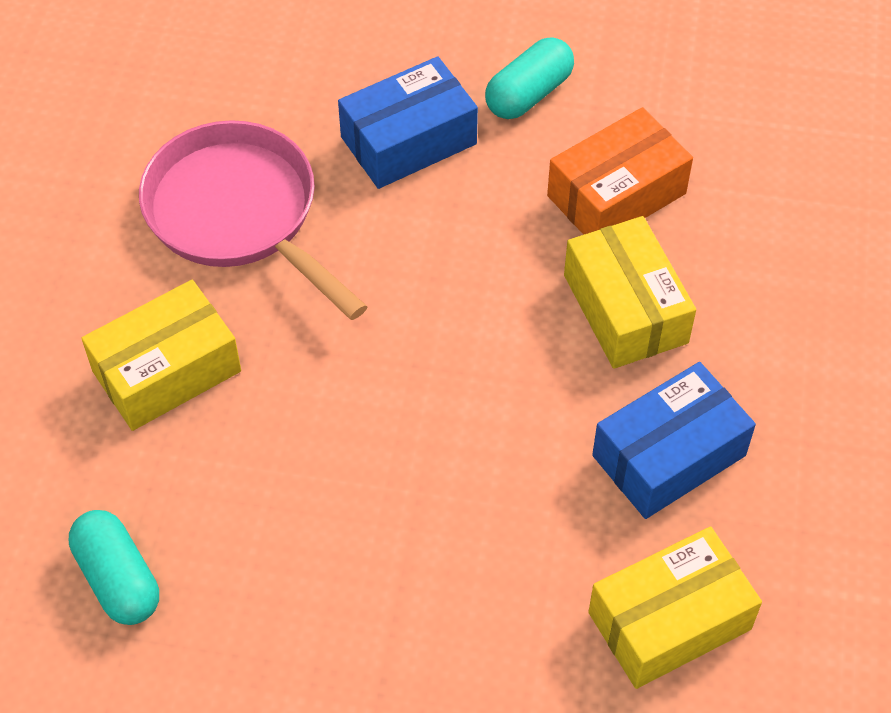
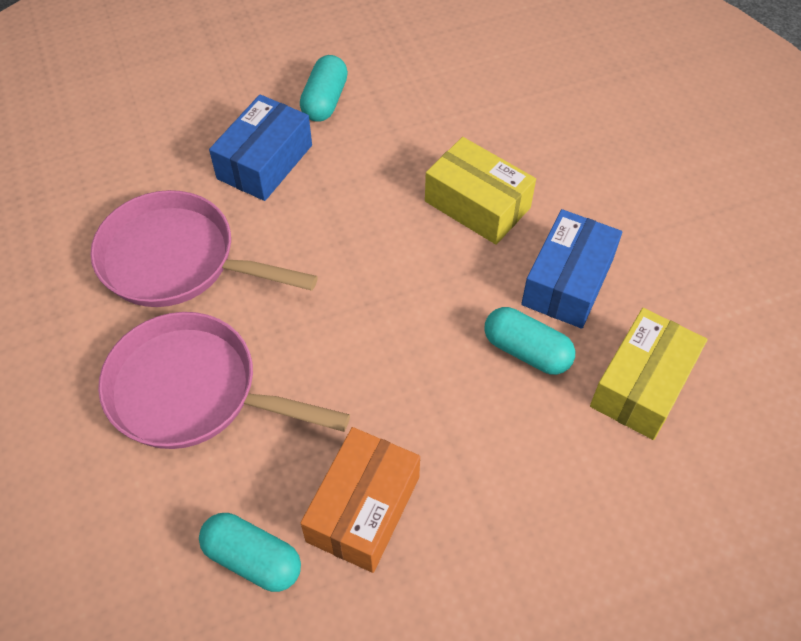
camera: 30 degrees left, 0 degrees up
(166, 371) = (193, 391): yellow box -> pink pan
(560, 512) = (526, 351): none -> turquoise capsule
(616, 194) = (423, 138): orange box -> orange box (363, 508)

